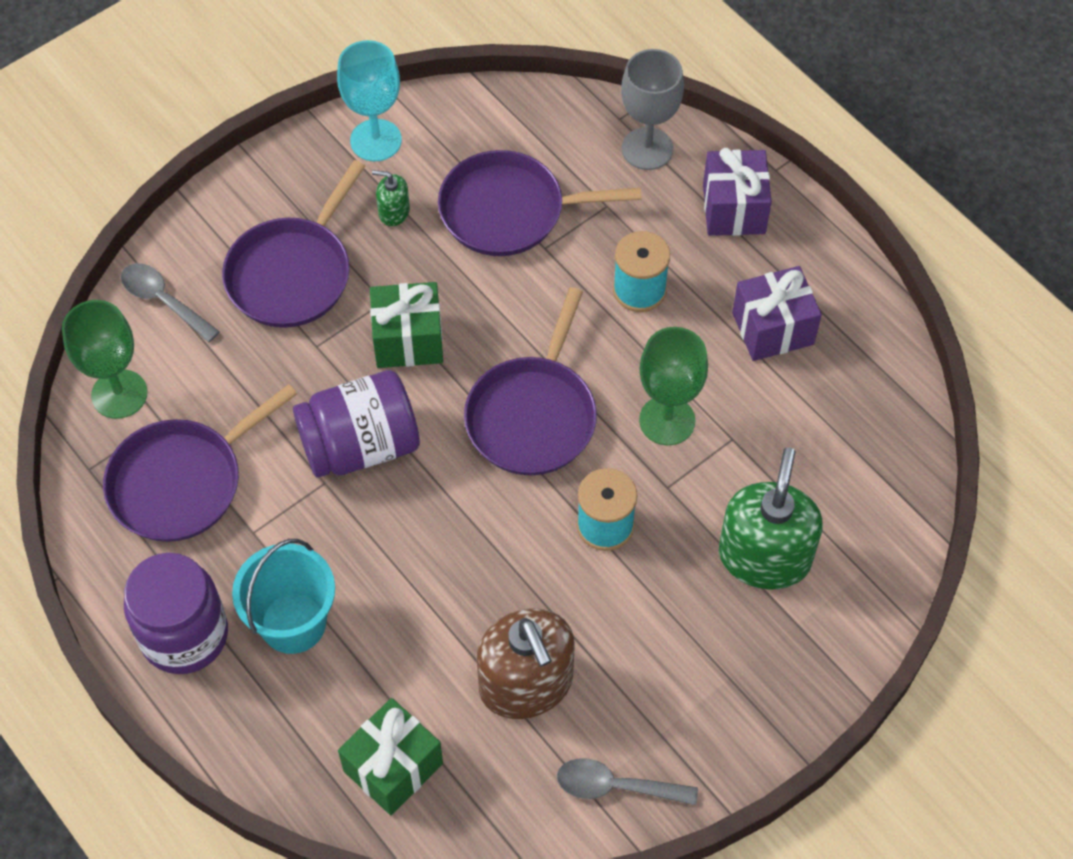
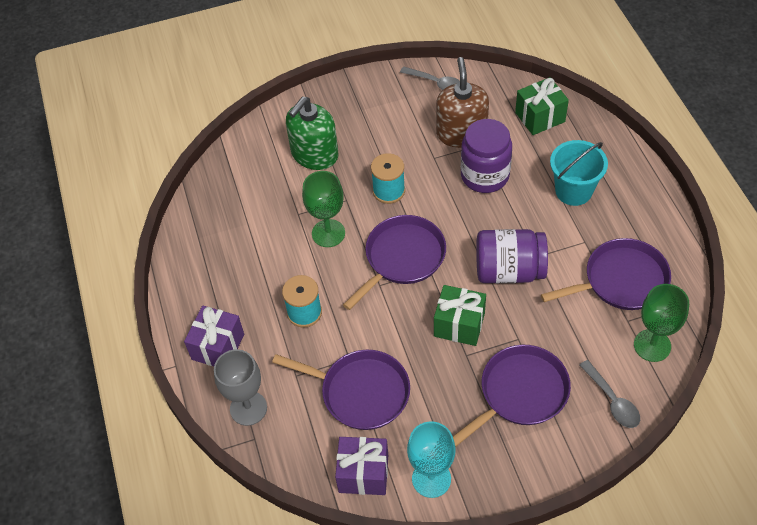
camera: 155 degrees left, 5 degrees down
(184, 635) = (634, 201): purple jar -> purple jar (485, 175)
(394, 212) = (438, 417): green soap dispenser -> none
(773, 328) = (240, 265): purple gift -> purple gift (363, 473)

